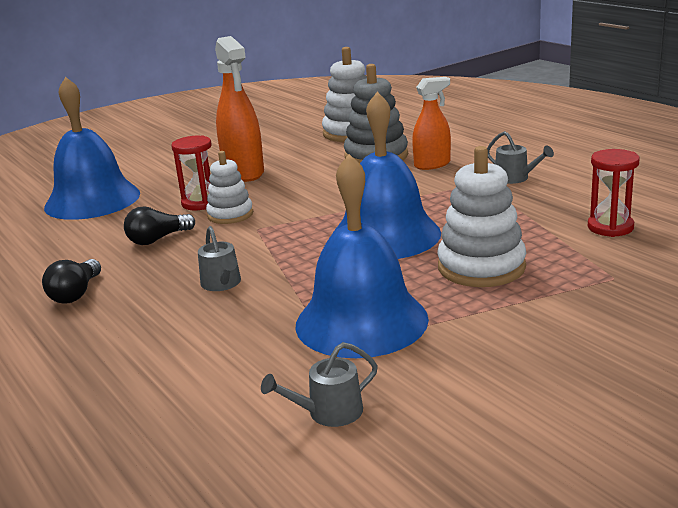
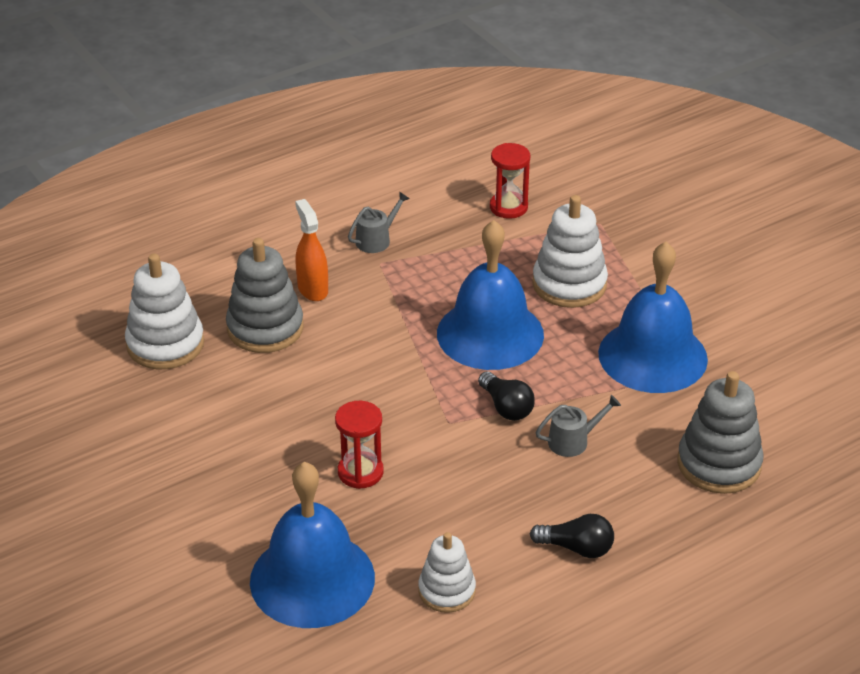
camera: 90 degrees left, 15 degrees up
(158, 239) = (457, 499): black light bulb -> black light bulb (506, 407)
(168, 369) = (719, 464): none -> grey stacking toy
(230, 215) = (405, 444): white stacking toy -> white stacking toy (447, 591)
(244, 173) = (271, 439): orange spray bottle -> none
(329, 412) = (777, 376): grey watering can -> none

